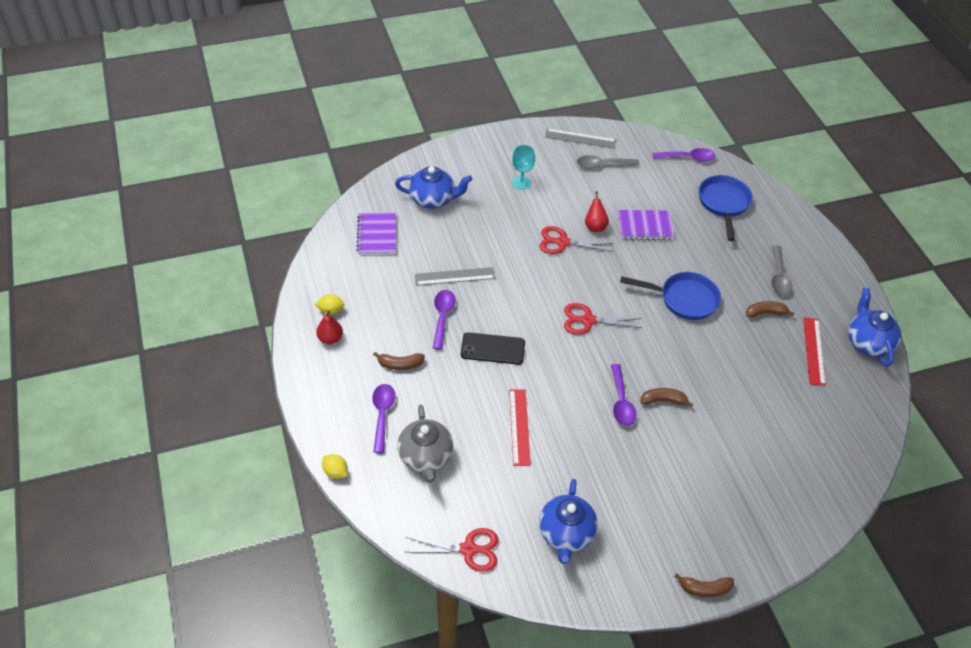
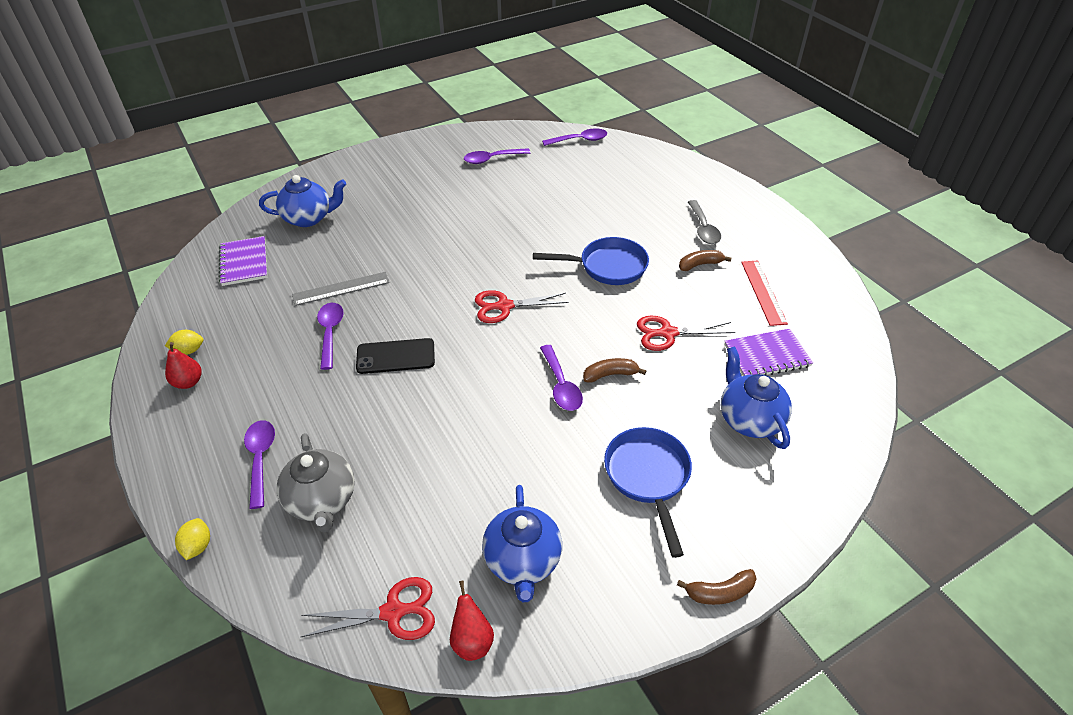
camera: 10 degrees left, 5 degrees down
(335, 472) = (198, 546): yellow lemon -> yellow lemon turned 60 degrees clockwise
(400, 364) = (280, 395): brown banana -> none
(519, 427) = (440, 438): red ruler -> none
(521, 182) = (407, 187): turquoise goblet -> none
(562, 242) = (461, 235): red scissors -> red scissors (667, 333)
(580, 138) = (464, 140): grey ruler -> none
(595, 226) = (495, 215): red pear -> red pear (472, 640)
(602, 165) = (492, 159): grey spoon -> purple spoon
(645, 226) = (549, 206): purple notebook -> purple notebook (767, 356)
(723, 204) = (627, 173): blue pan -> blue pan (648, 477)
(867, 342) = (817, 274): blue teapot -> blue teapot (749, 419)

